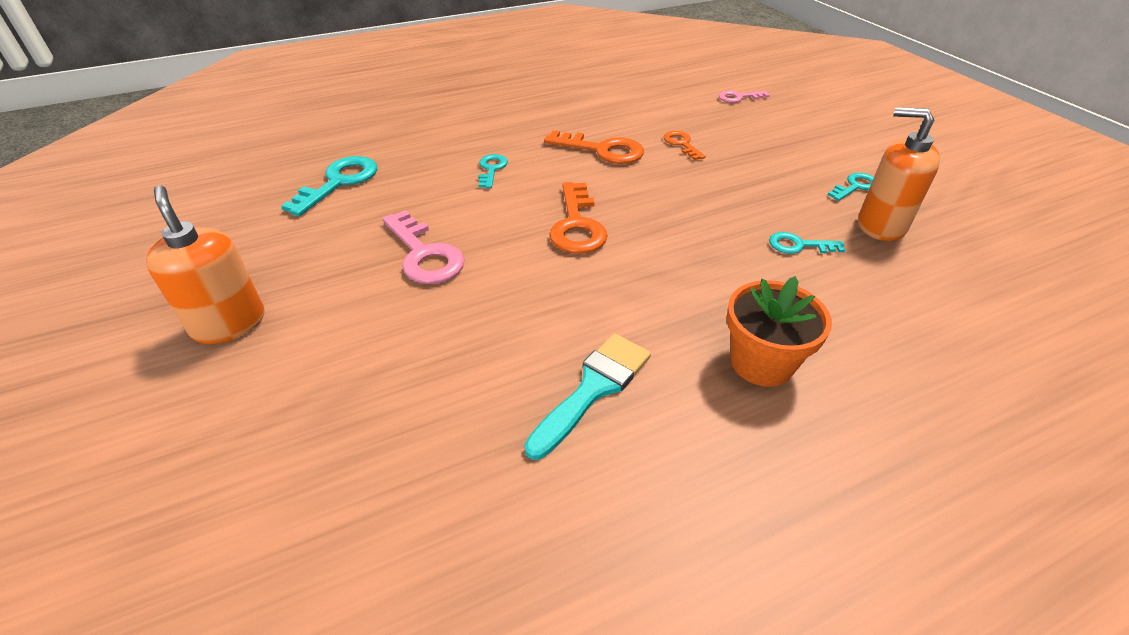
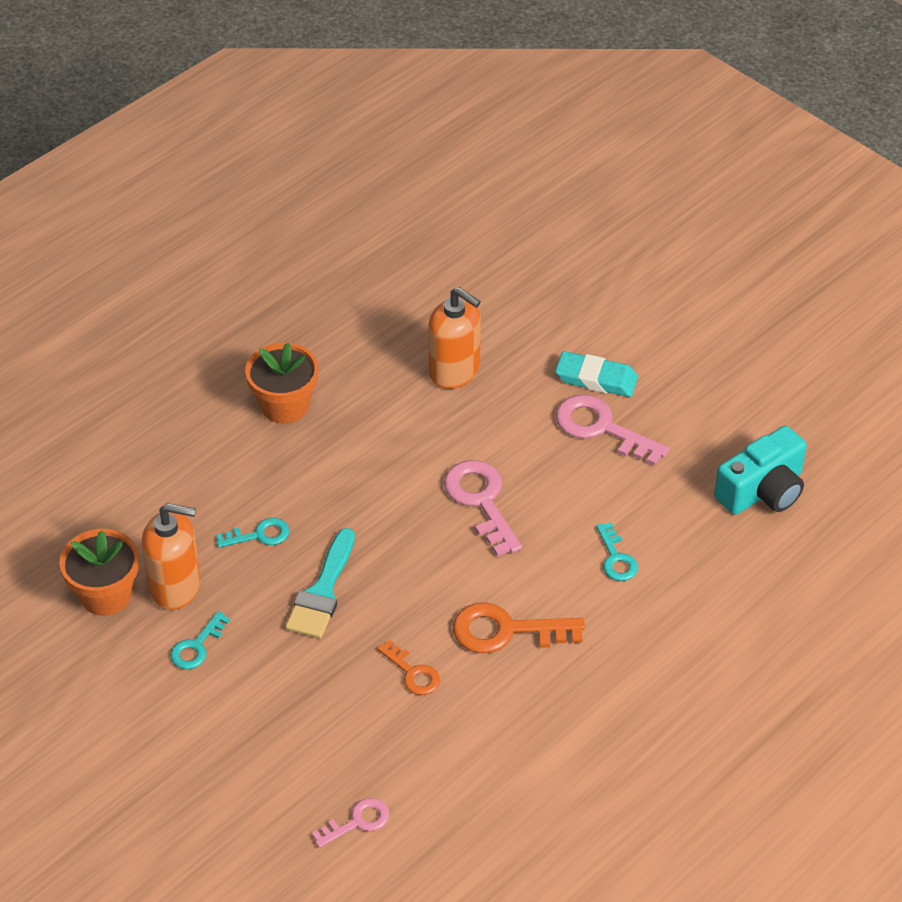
camera: 160 degrees right, 5 degrees up
(229, 323) = (699, 328): orange soap dispenser -> orange soap dispenser (454, 371)
(339, 182) = (762, 490): turquoise key -> turquoise camera
(388, 300) = (596, 379): none -> turquoise eraser
(577, 225) = (481, 501): orange key -> pink key
(593, 388) = (401, 355): turquoise brush -> turquoise brush (322, 592)
(950, 233) = (106, 595): none -> orange flower pot

